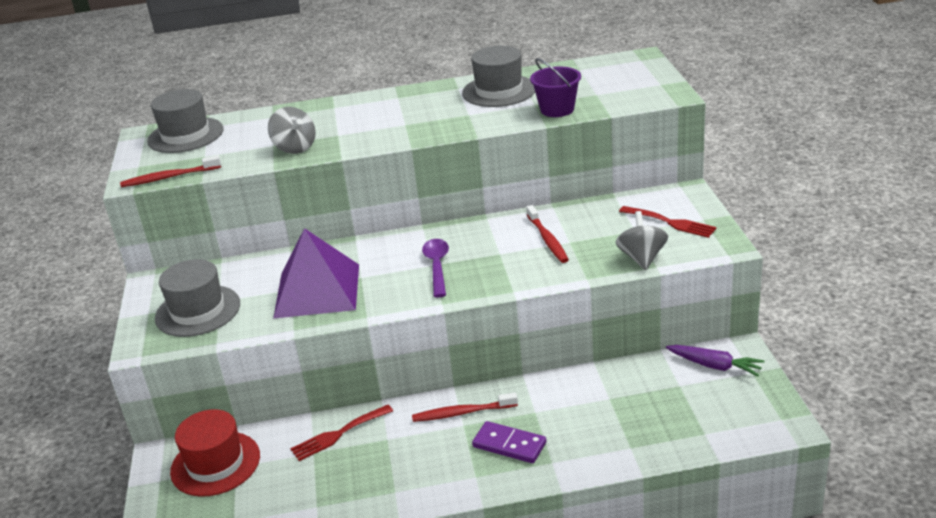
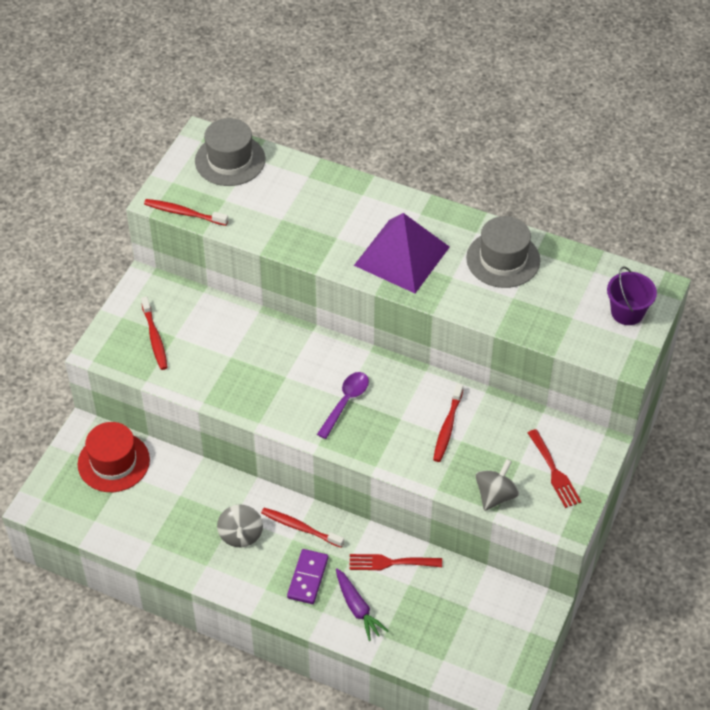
camera: 30 degrees right, 20 degrees up
(198, 311) = (154, 338): grey hat -> red toothbrush
(295, 148) = (294, 234): grey spinning top -> grey spinning top (241, 535)
(317, 290) = (246, 371): purple pyramid -> purple pyramid (402, 256)
(338, 434) = (206, 490): red fork -> red fork (390, 562)
(509, 445) = (307, 578): purple domino -> purple domino turned 45 degrees clockwise
(557, 109) = (523, 318): purple bucket -> purple bucket (627, 312)
(714, 366) = (509, 607): purple carrot -> purple carrot (357, 608)

